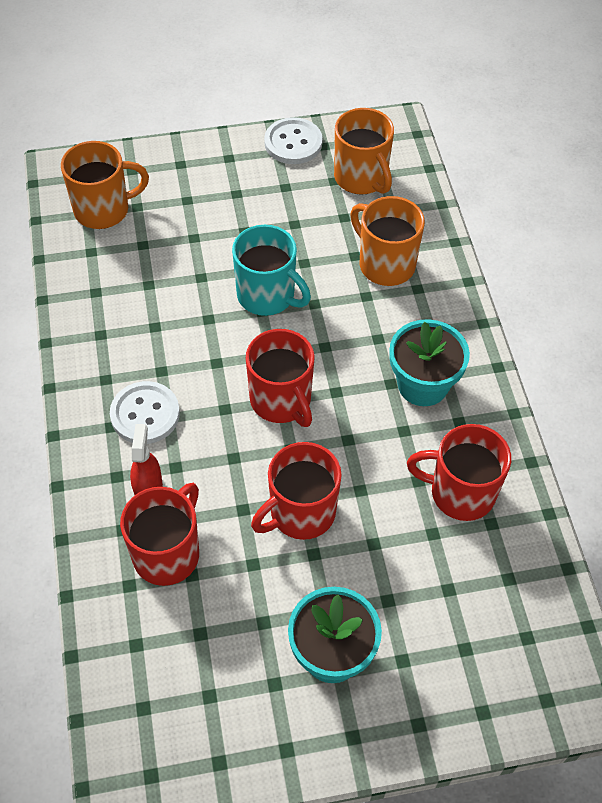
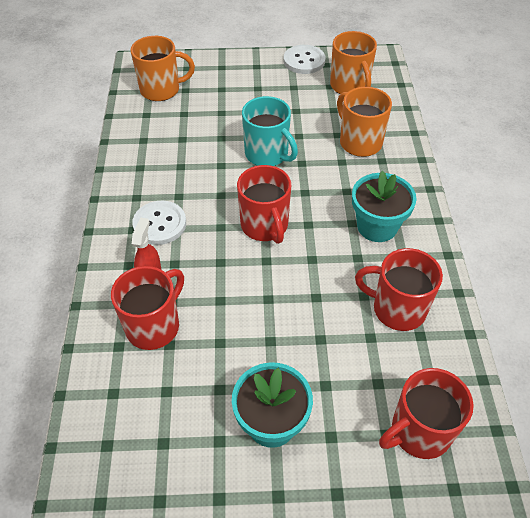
camera: 10 degrees right, 5 degrees down
(301, 513) = (265, 308): red mug -> red mug (419, 431)

